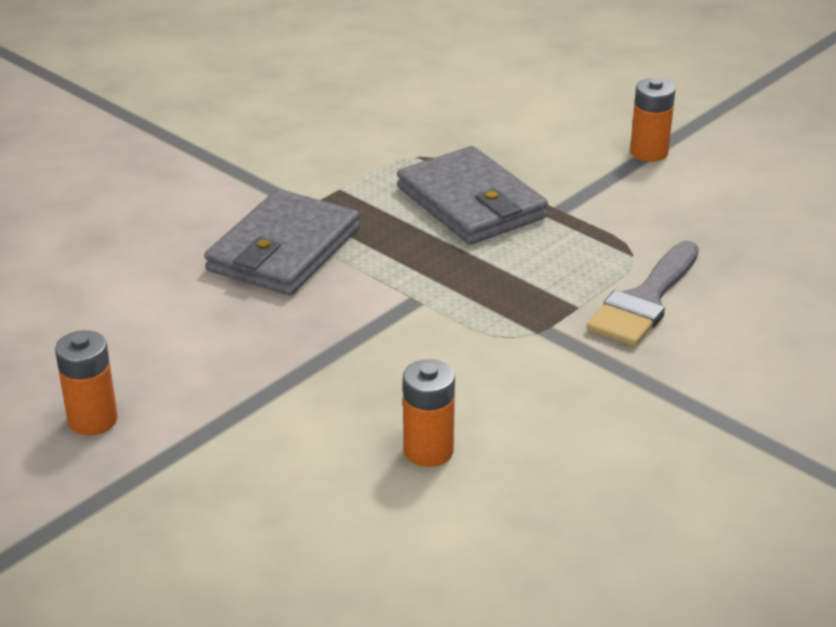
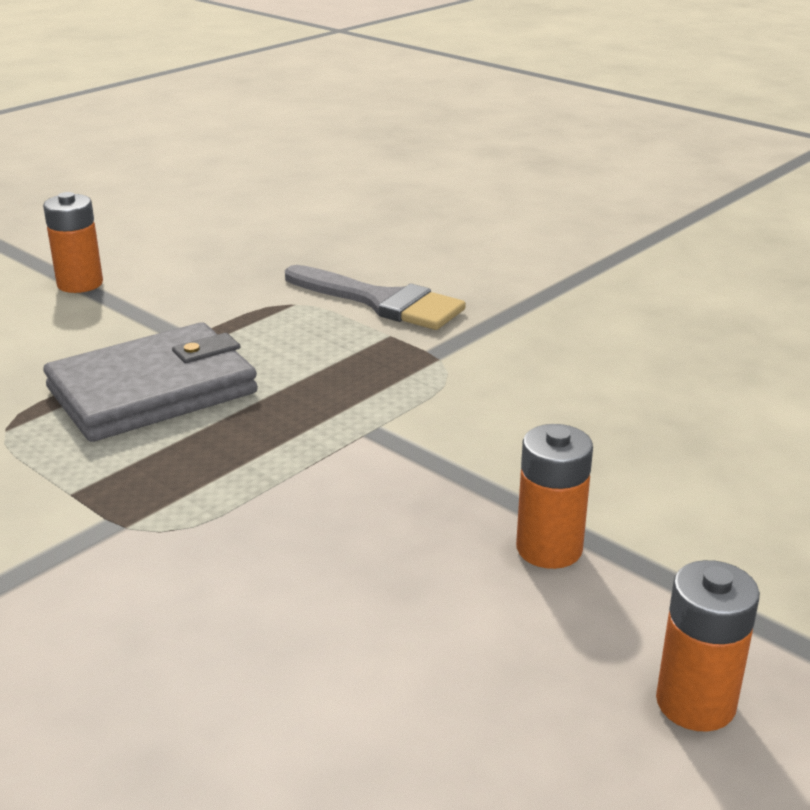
camera: 90 degrees left, 5 degrees down
(284, 250) = (235, 538): grey wallet -> none
(428, 451) = (665, 422): orange battery -> orange battery (549, 549)

